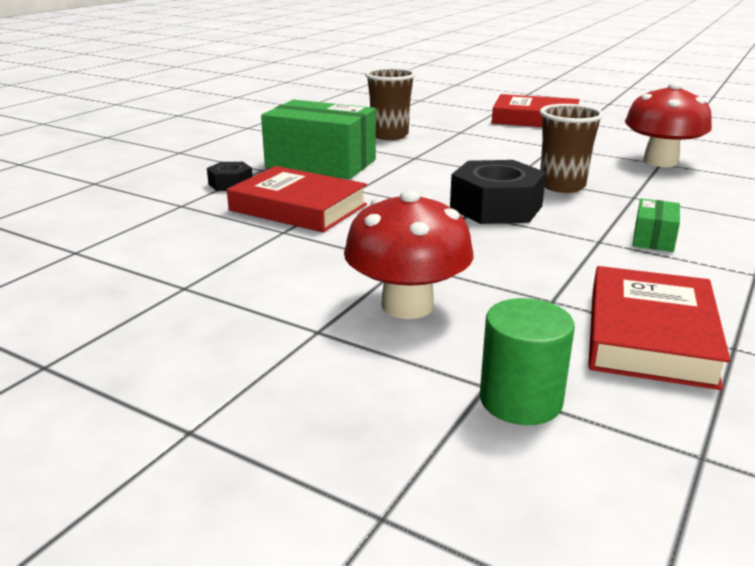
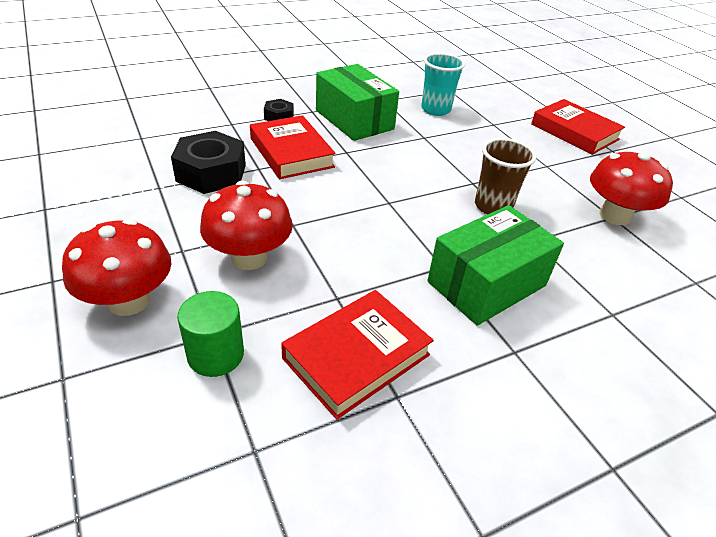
camera: 30 degrees right, 15 degrees up
(333, 402) = (129, 301): none -> red mushroom
(389, 135) = (435, 110): brown cup -> turquoise cup
(496, 207) = (415, 205): black nut -> black nut (211, 173)
(653, 238) = (487, 284): green box -> green box, size x2.20

